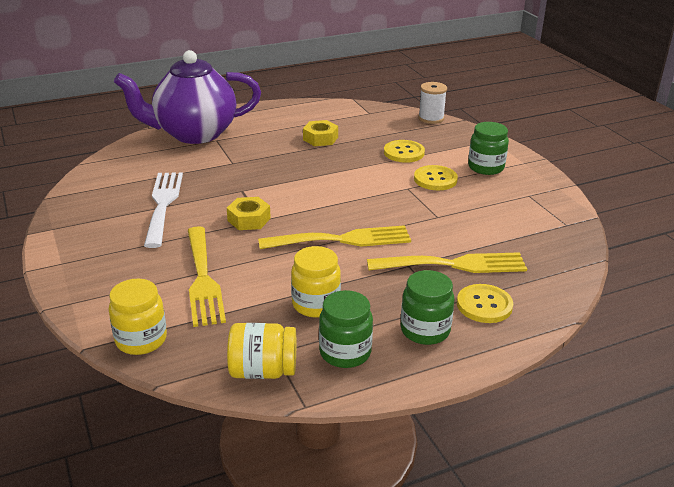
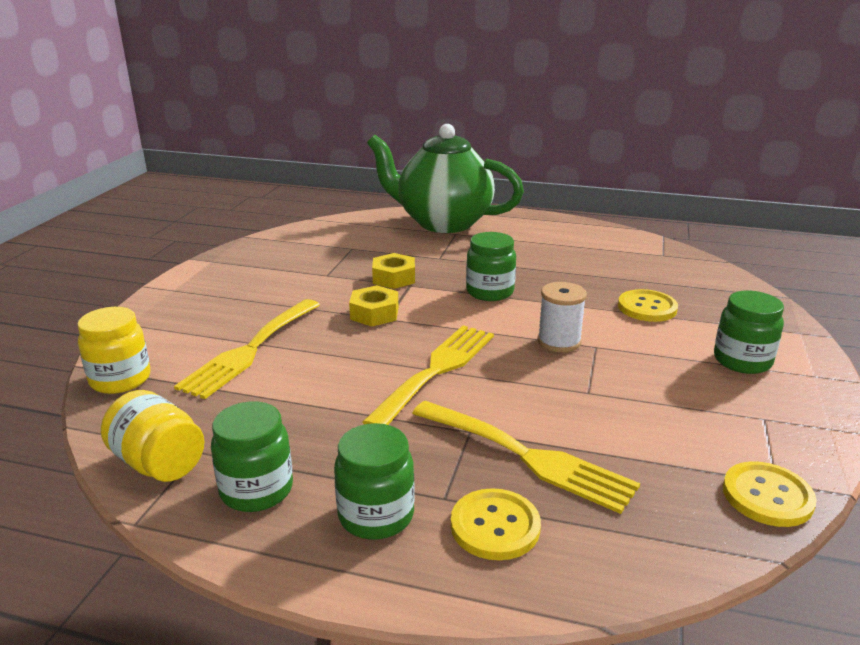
camera: 40 degrees right, 5 degrees down
(163, 204) = (322, 272): white fork -> none
(194, 134) = (443, 223): purple teapot -> green teapot
(301, 176) = (490, 292): none -> green jar
(316, 304) = (308, 423): yellow jar -> none
(320, 138) = (565, 263): yellow nut -> yellow nut (394, 278)
(342, 240) = (436, 370): yellow fork -> yellow fork turned 90 degrees counterclockwise
(431, 118) = (739, 282): white spool -> white spool (559, 341)
(435, 179) = (647, 350): yellow button -> yellow button (767, 496)

